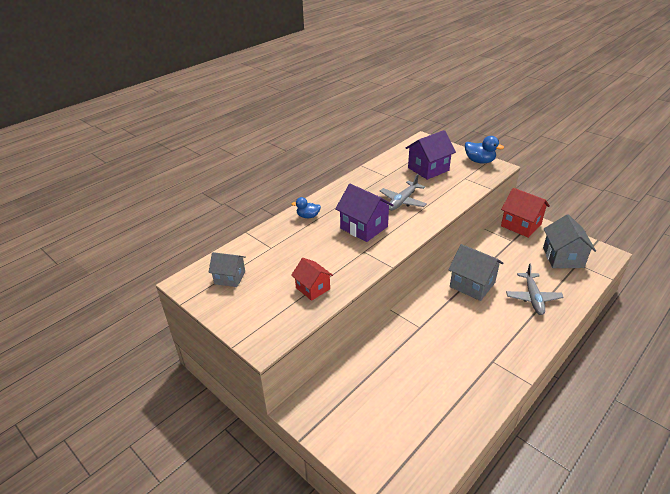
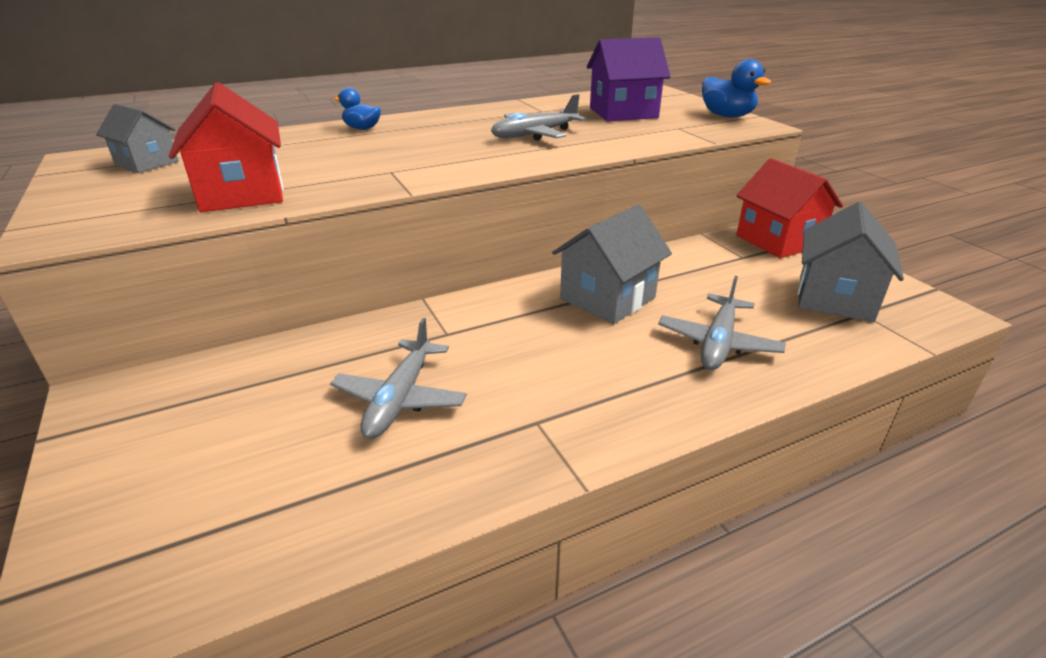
camera: 20 degrees right, 5 degrees down
(313, 288) = (242, 193): red house -> red house, size x1.59
(364, 227) = (430, 149): purple house -> none
(431, 368) = (400, 398): none -> grey plane
(472, 285) = (607, 298): grey house -> grey house turned 75 degrees clockwise

